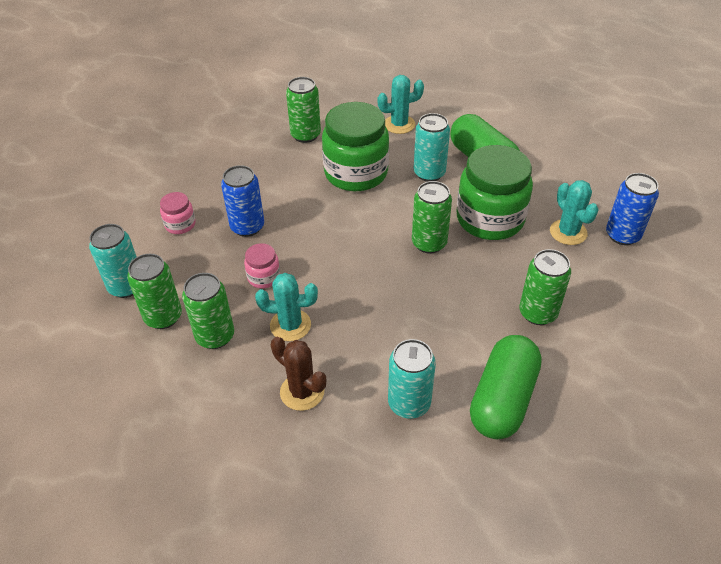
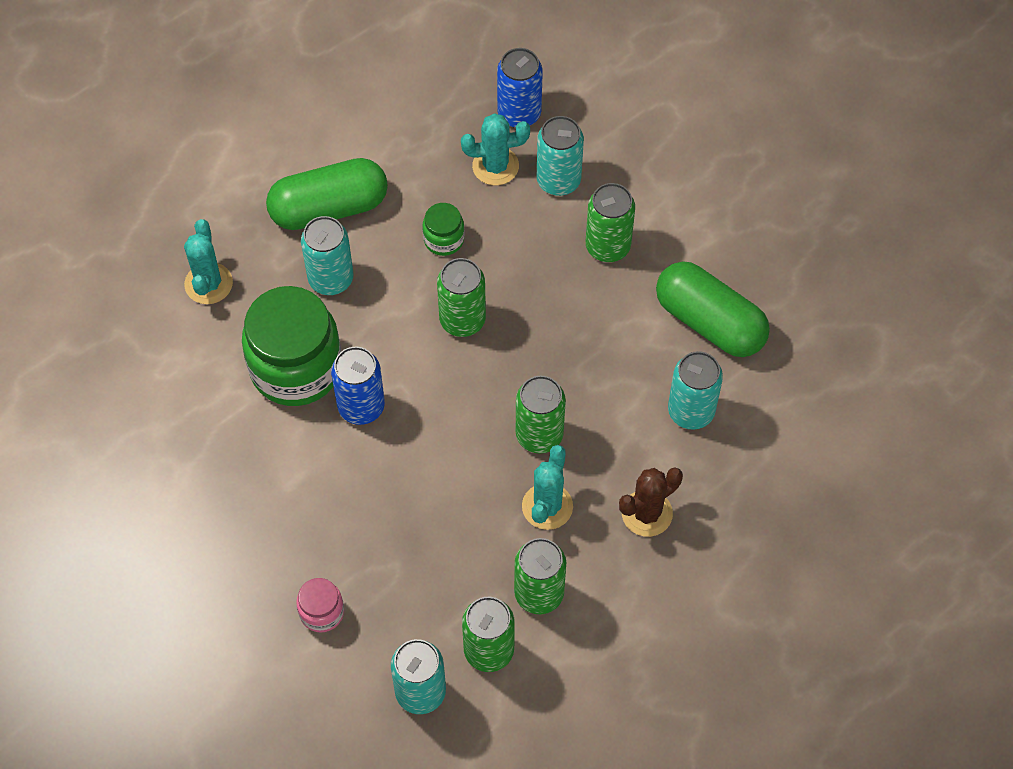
camera: 75 degrees left, 15 degrees up
(247, 227) = (357, 526): blue can -> blue can (361, 406)
(264, 277) = (458, 522): pink jar -> none
(305, 135) = (182, 413): green can -> green can (539, 435)
(490, 219) = (444, 239): green jar -> green jar, size x0.45
(579, 270) = (558, 180): none -> turquoise can

